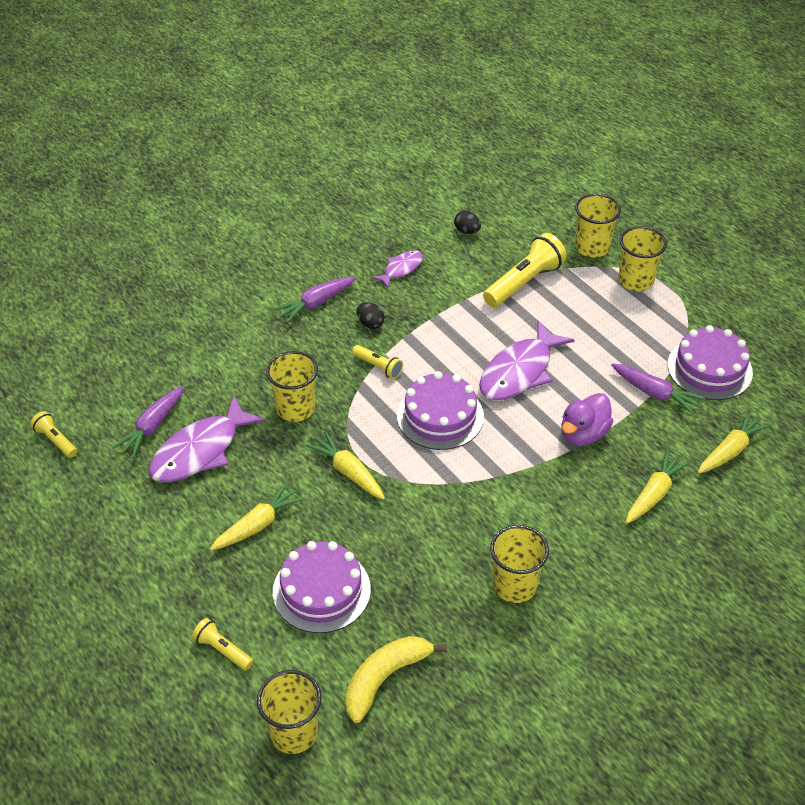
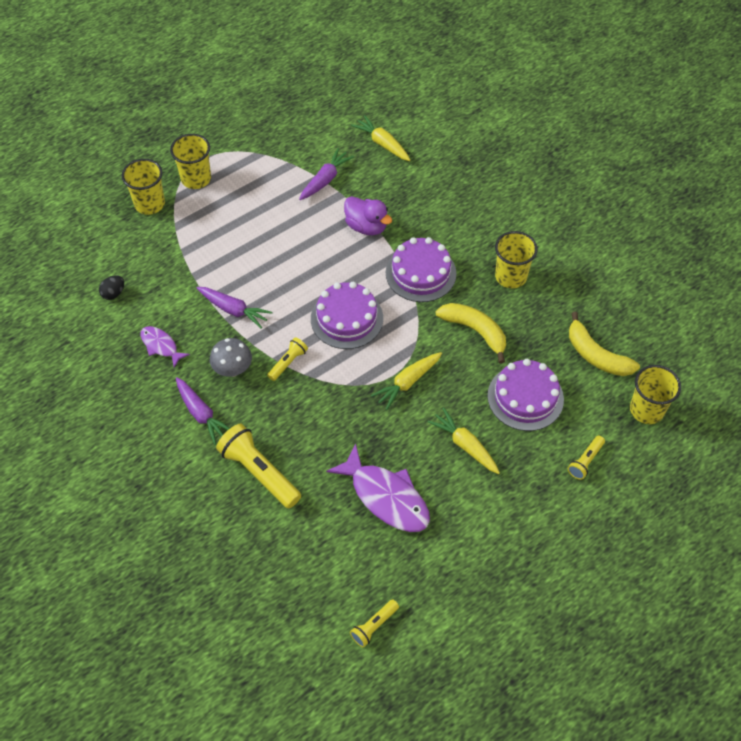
camera: 90 degrees left, 10 degrees up
(152, 427) = (357, 541): purple carrot -> purple carrot (234, 310)
(295, 408) = (336, 424): yellow cup -> none
(370, 323) = (233, 369): black egg -> grey mushroom
(423, 541) = (475, 331): none -> yellow banana
(519, 371) = (298, 263): purple fish -> none
(524, 282) = (189, 254): yellow flashlight -> yellow flashlight (259, 472)
(654, 493) = (423, 190): yellow carrot -> none
(709, 368) = (300, 145): purple cake -> purple cake (421, 273)

